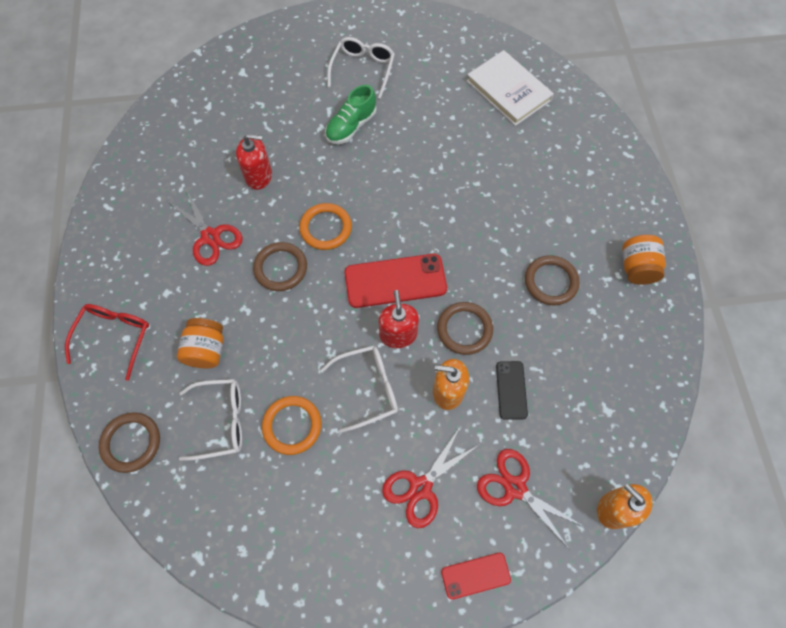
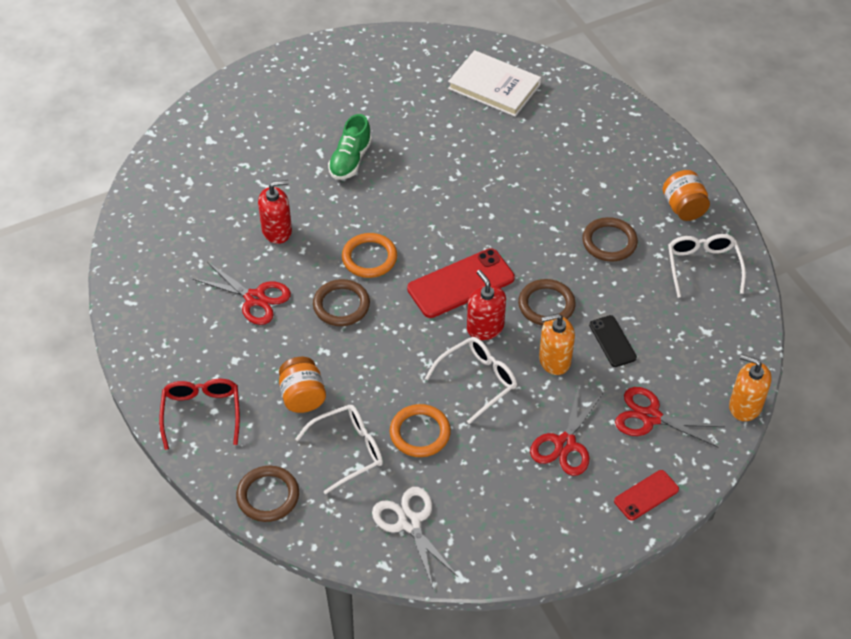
camera: 20 degrees left, 15 degrees down
(242, 519) = (410, 522): none -> white scissors
(363, 69) = (337, 105): white glasses -> white glasses (703, 266)

